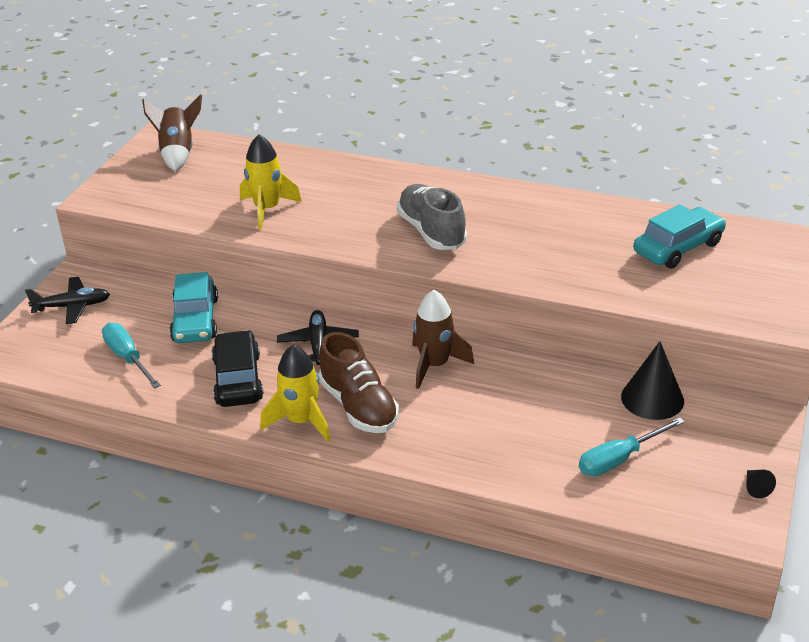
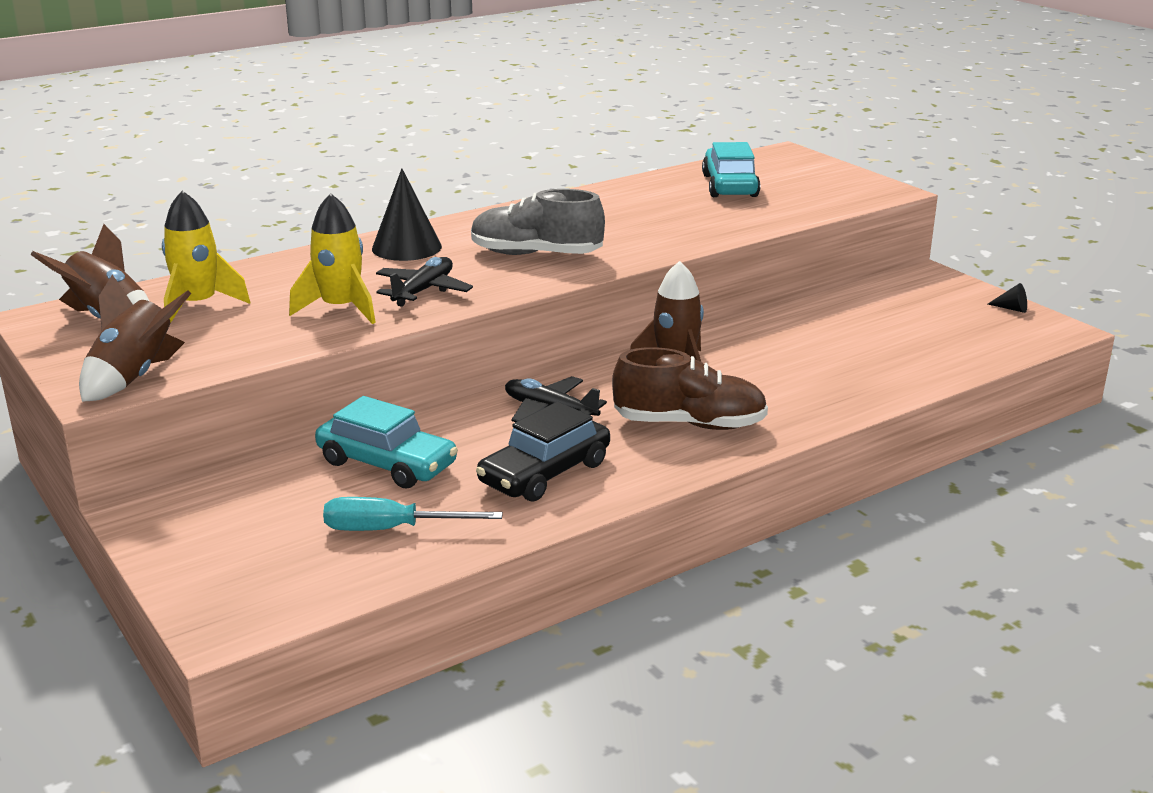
camera: 55 degrees left, 10 degrees down
(72, 306) = (208, 536): black plane -> black plane (423, 291)
(120, 198) = (135, 377): none -> brown rocket
(238, 379) = (544, 473): black car -> black car turned 75 degrees counterclockwise
(301, 421) = (672, 461): yellow rocket -> yellow rocket (198, 306)
(619, 459) = (918, 342): turquoise screwdriver -> none
(652, 398) = (852, 302): black cone -> black cone (406, 247)

